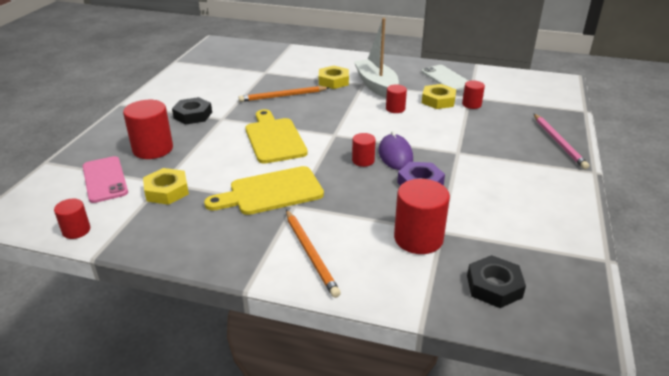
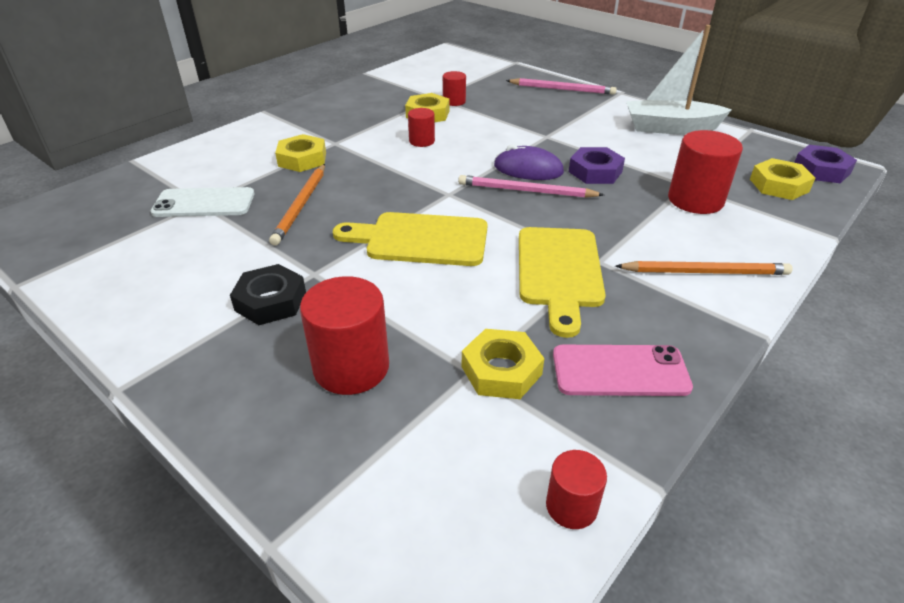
camera: 65 degrees left, 5 degrees up
(105, 179) = (415, 447): pink phone -> pink phone (620, 371)
(363, 160) = (526, 191): red cylinder -> pink pencil
(376, 86) = (350, 136): white boat -> white boat (670, 128)
(446, 78) = (380, 96): white phone -> white phone (204, 203)
(494, 286) = (779, 185): black nut -> yellow nut
(561, 316) = (821, 170): none -> purple nut

